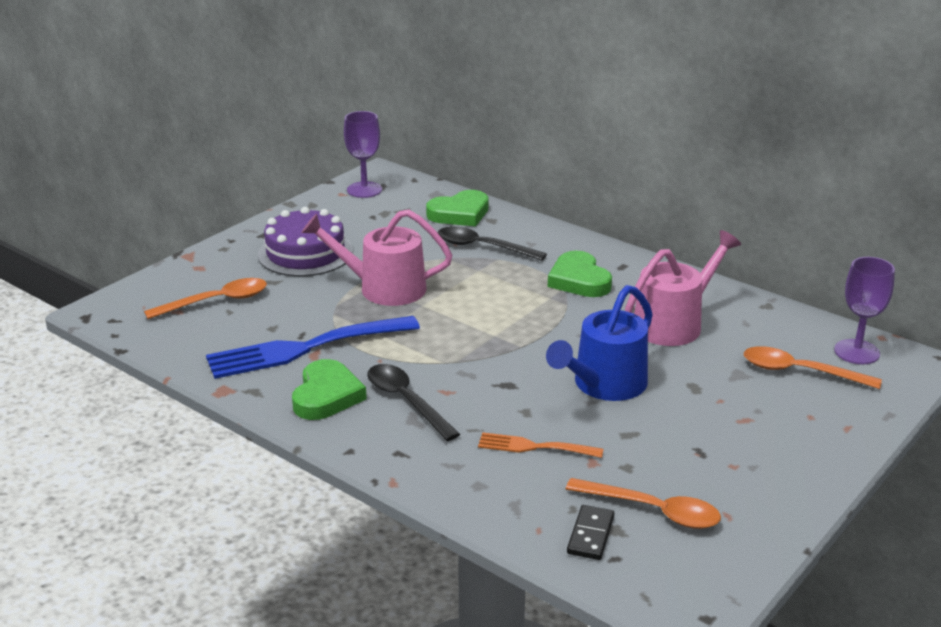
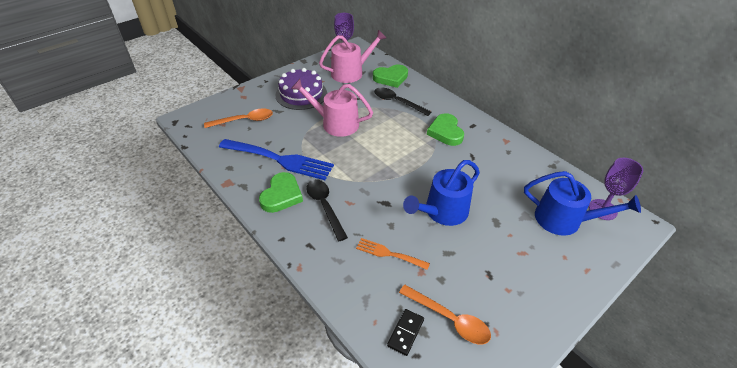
camera: 10 degrees right, 15 degrees up
(304, 348) = (280, 160): blue fork -> blue fork turned 150 degrees counterclockwise
(673, 324) = (493, 171): pink watering can -> pink watering can (350, 72)
(799, 372) = (564, 220): orange spoon -> blue watering can

